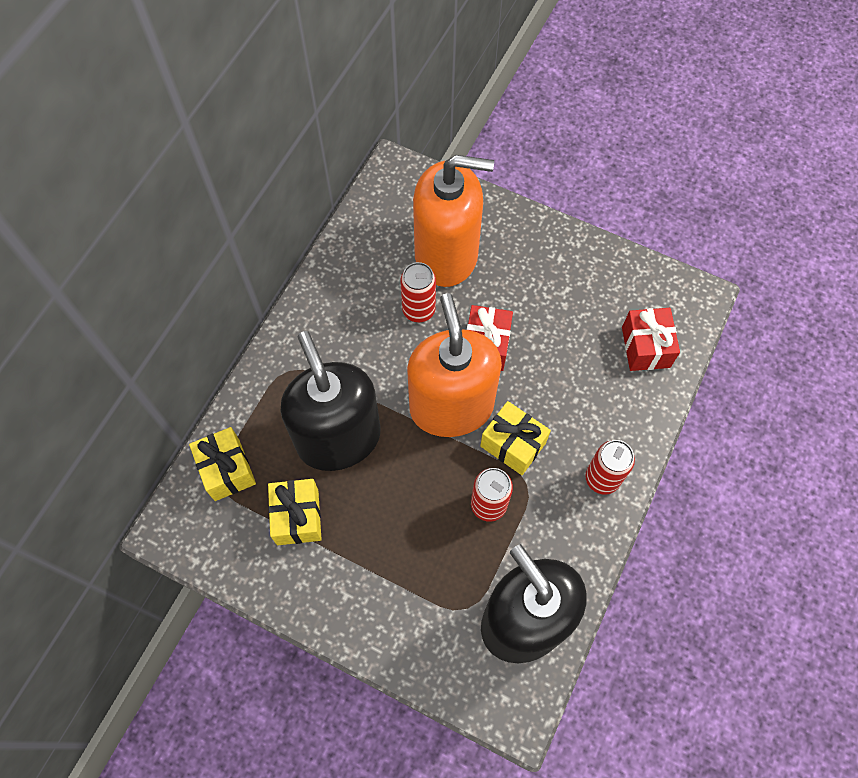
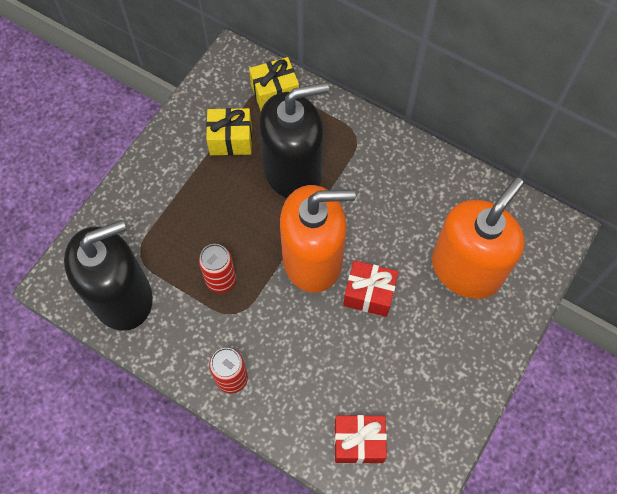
camera: 95 degrees right, 0 degrees up
(418, 310) = (408, 240): red can -> none
(446, 254) = (466, 269): orange soap dispenser -> orange soap dispenser turned 150 degrees counterclockwise
(513, 444) = (272, 306): yellow gift -> none

